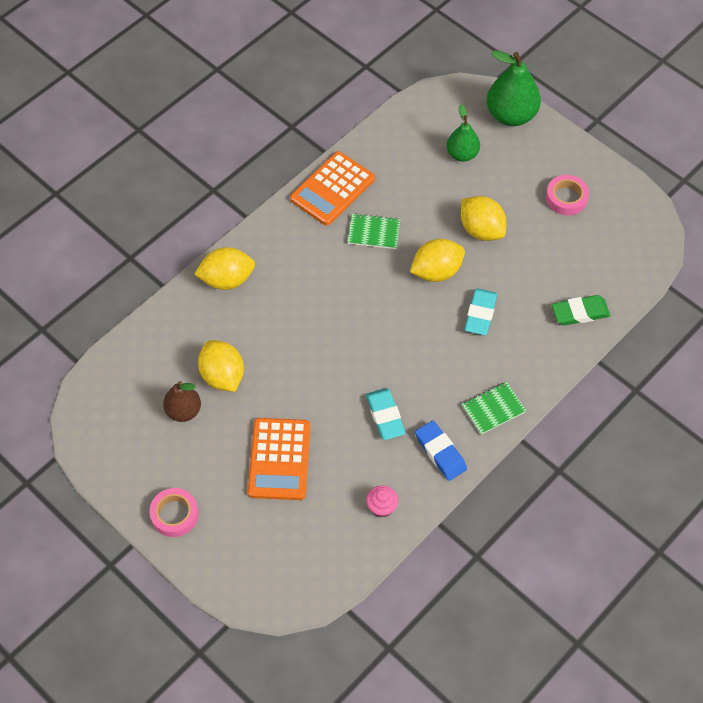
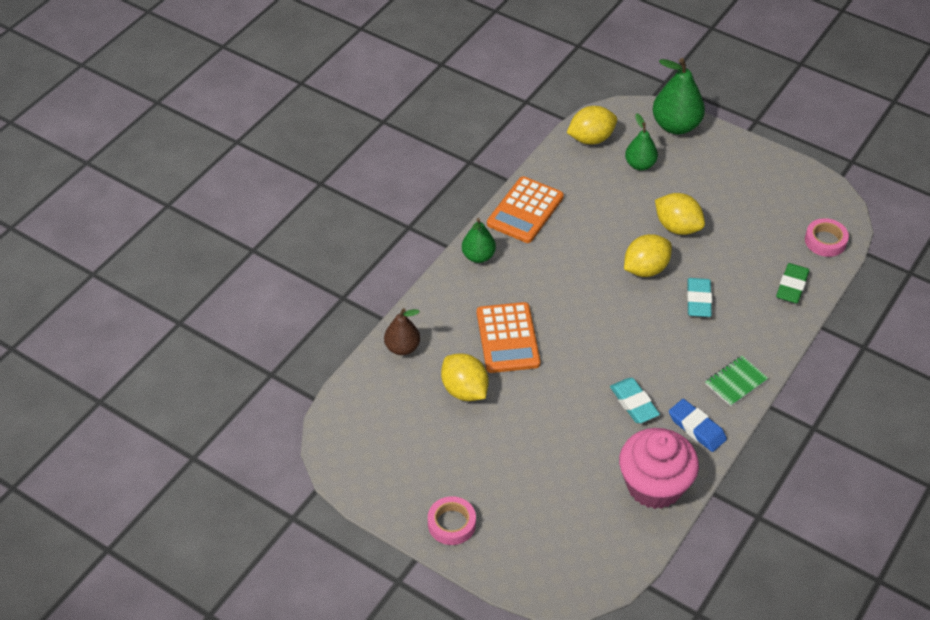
camera: 10 degrees left, 10 degrees down
(183, 411) = (434, 427): brown pear -> brown pear (402, 348)
(227, 280) = (445, 303): yellow lemon -> yellow lemon (591, 139)
(273, 233) = (478, 256): none -> green pear
(279, 459) = (542, 457): orange calculator -> orange calculator (508, 338)
(374, 232) = (576, 243): green notebook -> none
(382, 507) = (654, 485): pink cupcake -> pink cupcake, size x2.45
(566, 198) = (749, 189): pink tape -> pink tape (825, 241)
(580, 313) = (792, 286): green eraser -> green eraser turned 45 degrees counterclockwise

